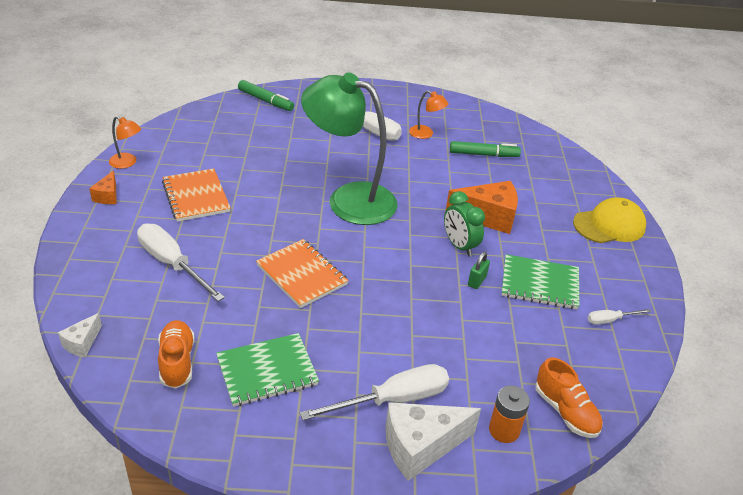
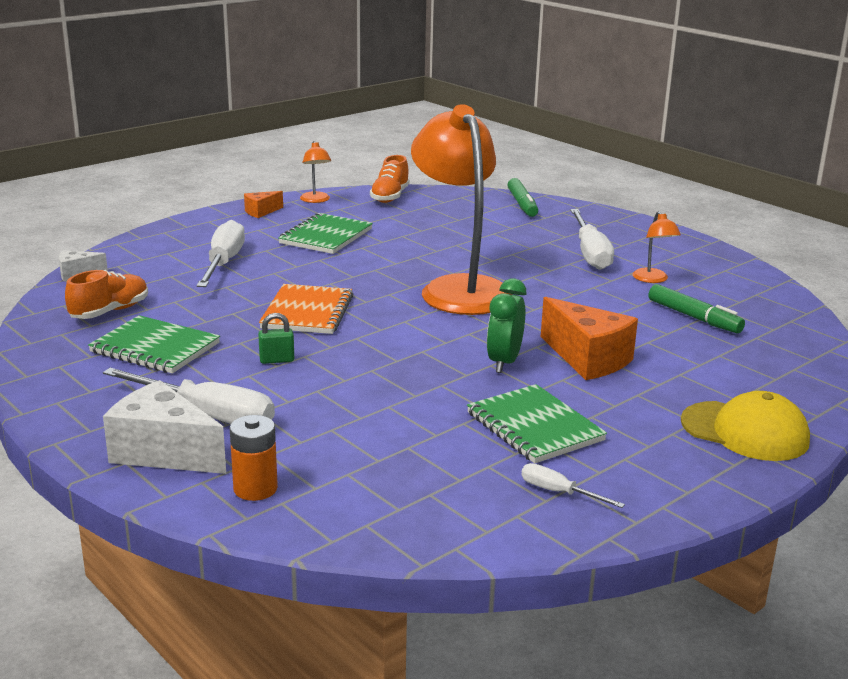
camera: 50 degrees right, 15 degrees down
(196, 197) = (326, 236): orange notebook -> green notebook
(349, 199) = (459, 288): green lamp -> orange lamp
(477, 281) = (465, 391): green padlock -> green padlock (277, 360)
(565, 411) = (344, 516): orange shoe -> orange shoe (390, 197)

